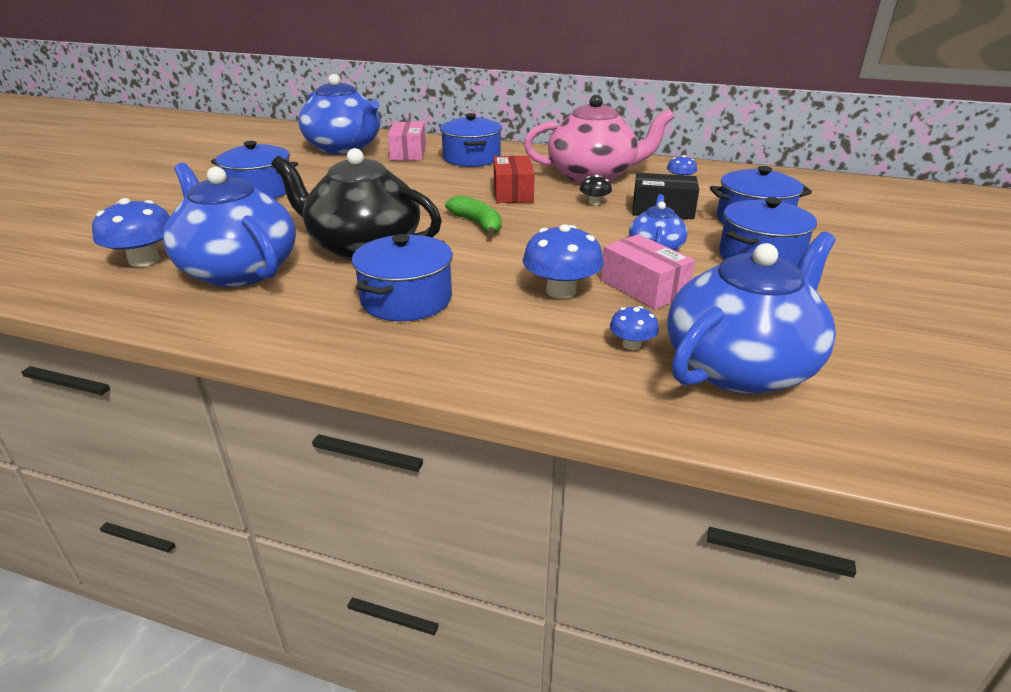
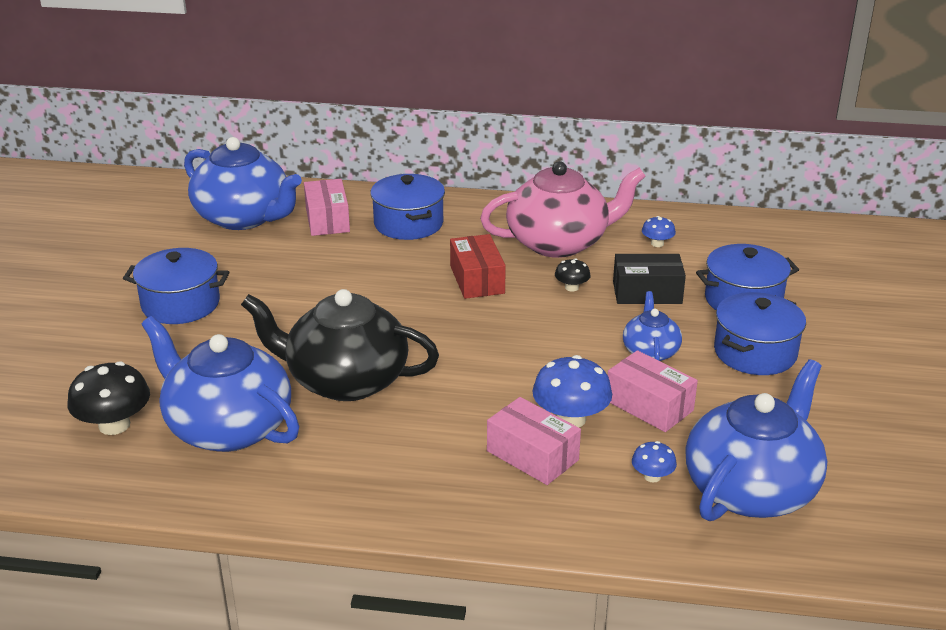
camera: 10 degrees left, 0 degrees up
(144, 260) = (114, 425): blue mushroom -> black mushroom
(406, 299) = (422, 447): blue pot -> none
(478, 224) = (455, 334): green banana -> none
(512, 316) = (532, 455): none -> pink box

